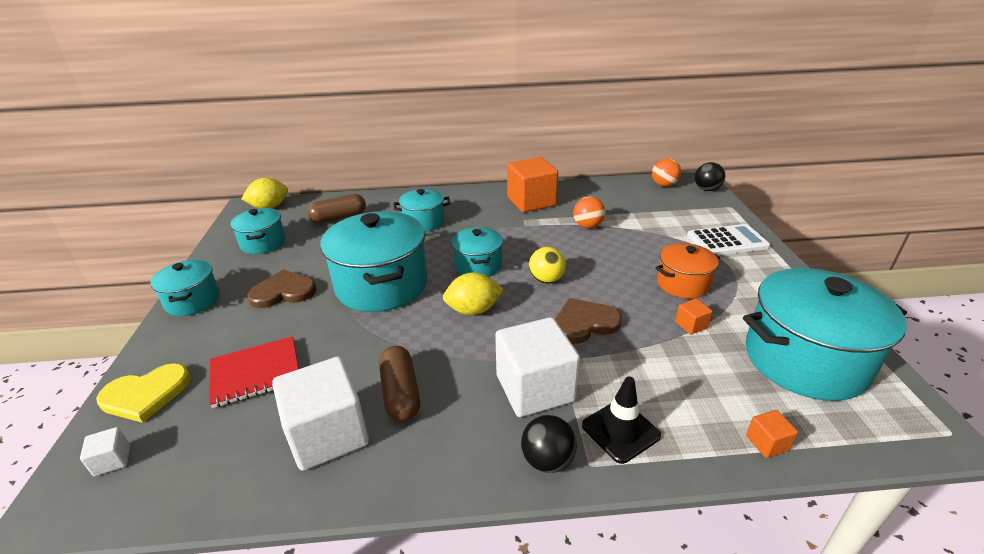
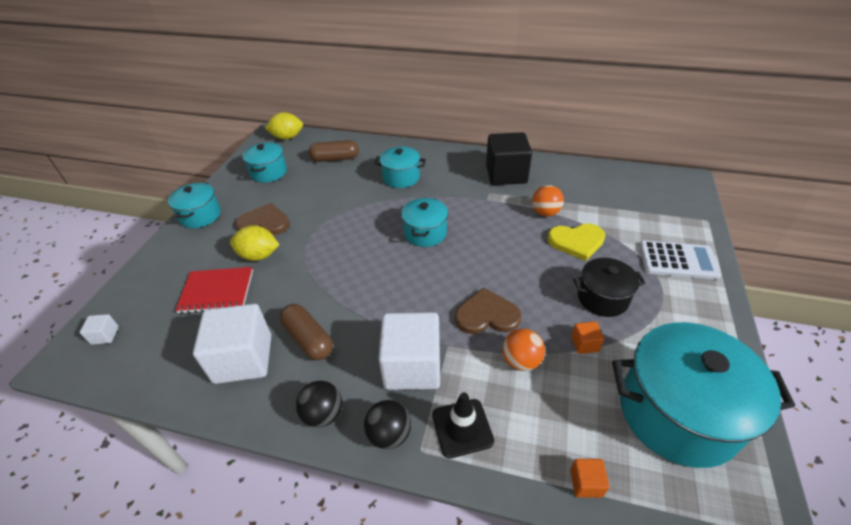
camera: 20 degrees right, 10 degrees up
(146, 394) = (142, 289): yellow heart -> yellow heart (576, 242)
(382, 285) = (339, 234): turquoise pot -> none
(400, 393) = (308, 339): brown capsule -> brown capsule turned 45 degrees counterclockwise
(473, 310) = (399, 277): yellow lemon -> yellow lemon (259, 255)
(531, 202) = (506, 174): orange cube -> black cube
(546, 280) = (476, 262): yellow ball -> none
(664, 185) = (649, 180): orange ball -> orange ball (521, 361)
(683, 284) = (602, 298): orange pot -> black pot
(706, 189) = (693, 194): black ball -> black ball (323, 414)

